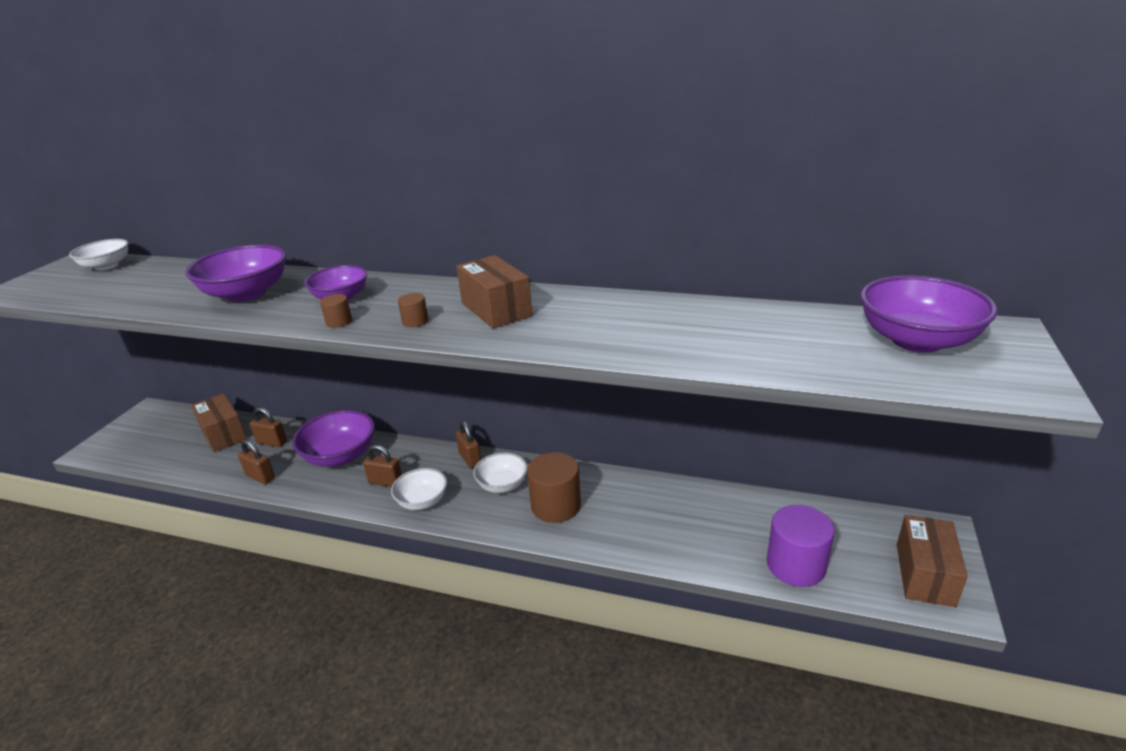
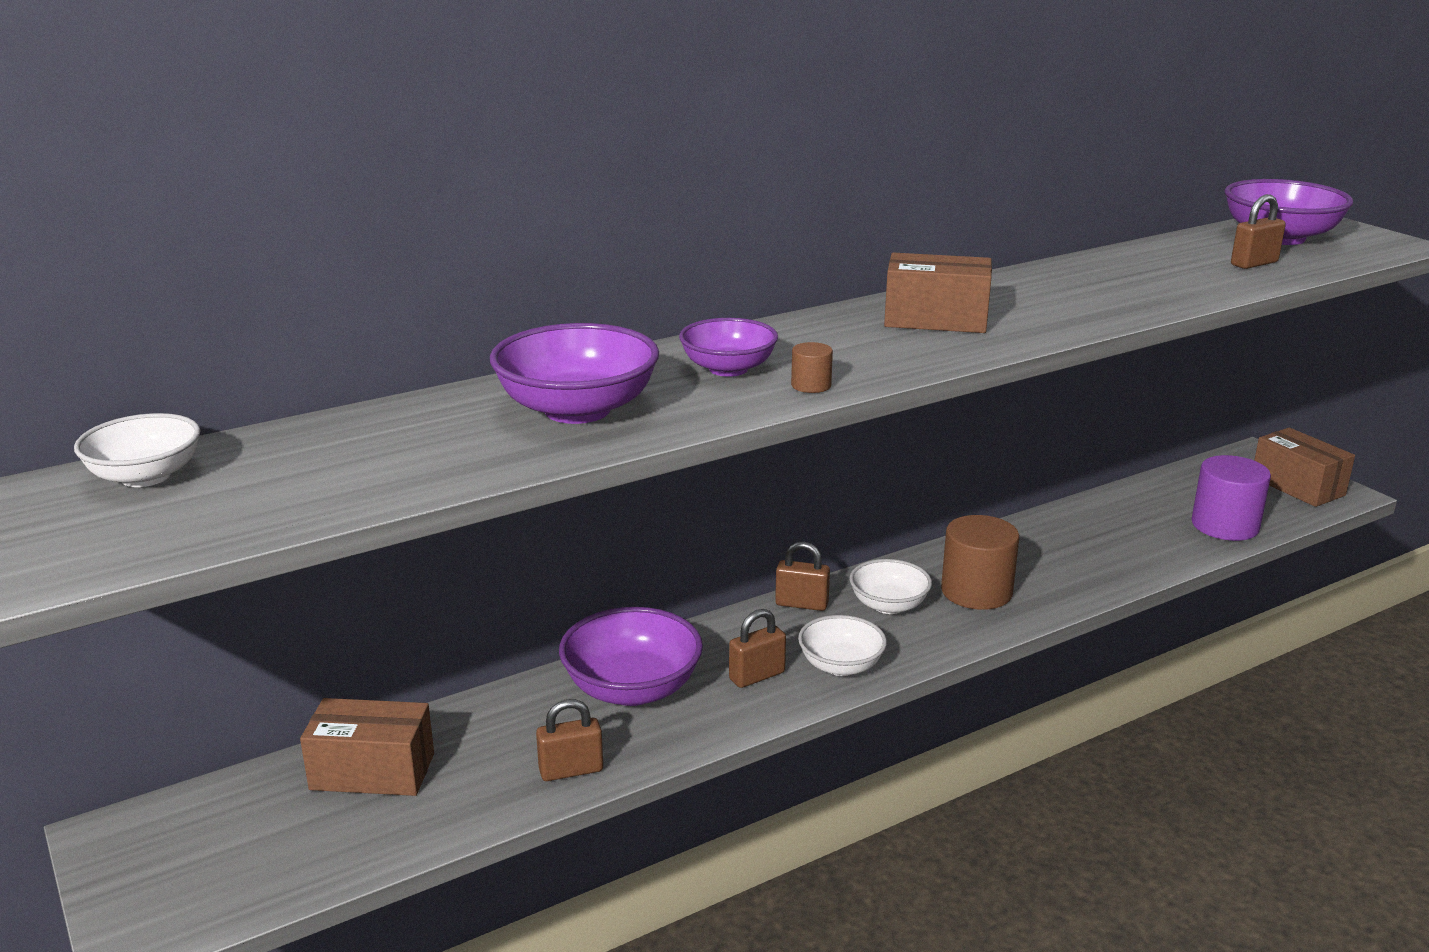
camera: 50 degrees left, 5 degrees down
(272, 442) = (487, 733): brown padlock -> brown padlock (1254, 264)
(415, 321) = (892, 355): brown cylinder -> none

